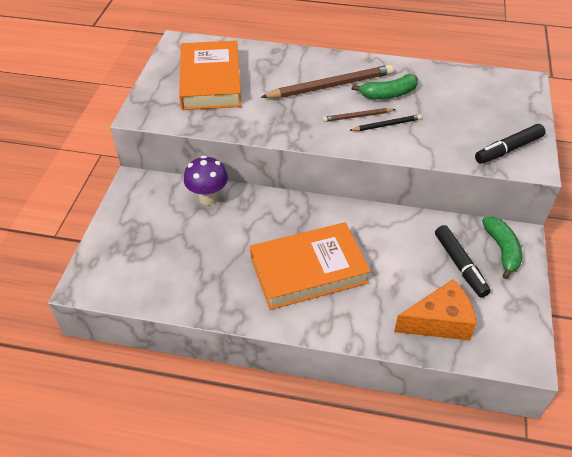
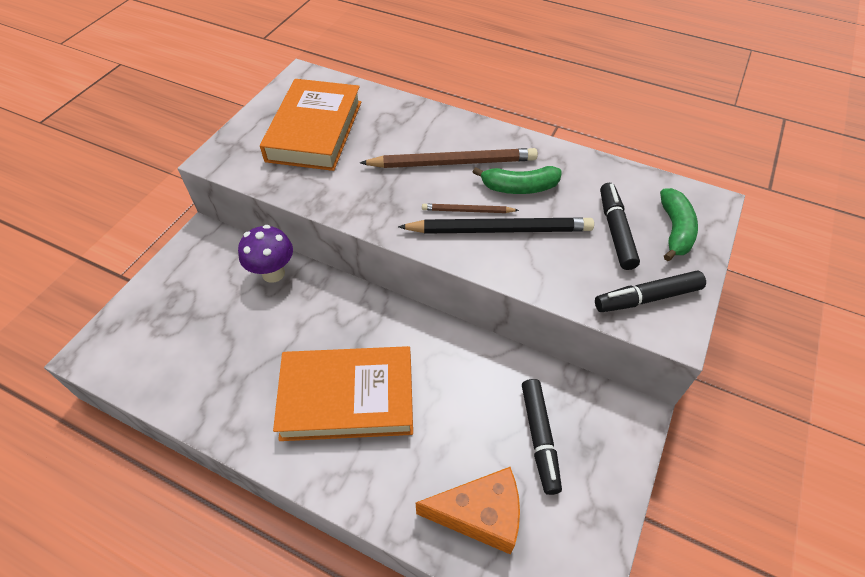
camera: 15 degrees right, 5 degrees up
(386, 125) = (499, 229): black pencil -> black pencil, size x1.95
(469, 111) = (615, 231): none -> black marker
(502, 250) = (603, 429): green banana -> green banana (675, 230)

